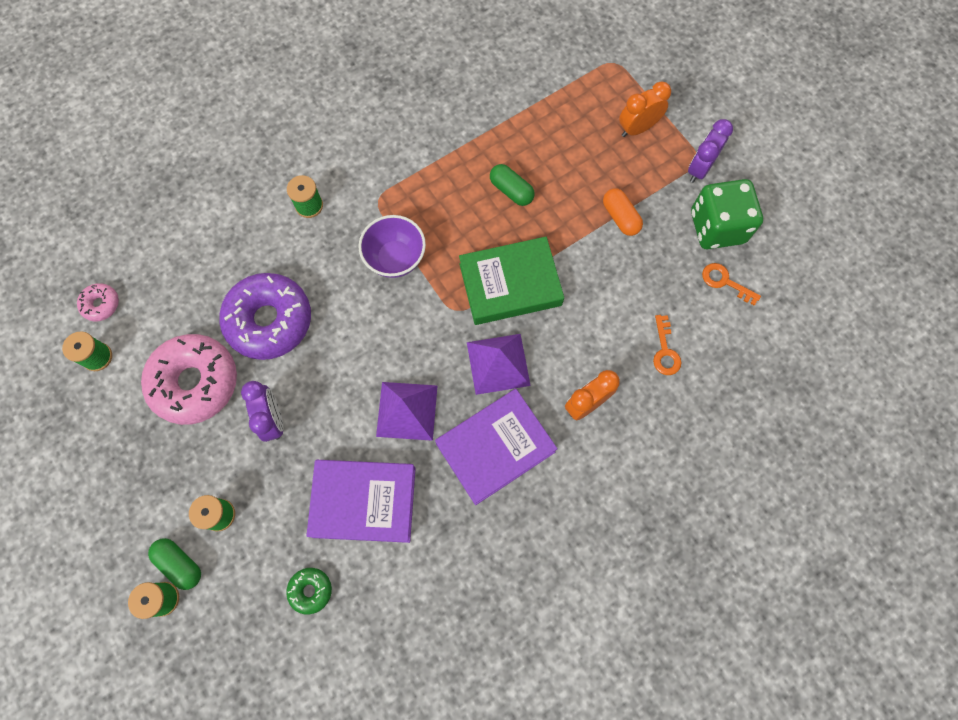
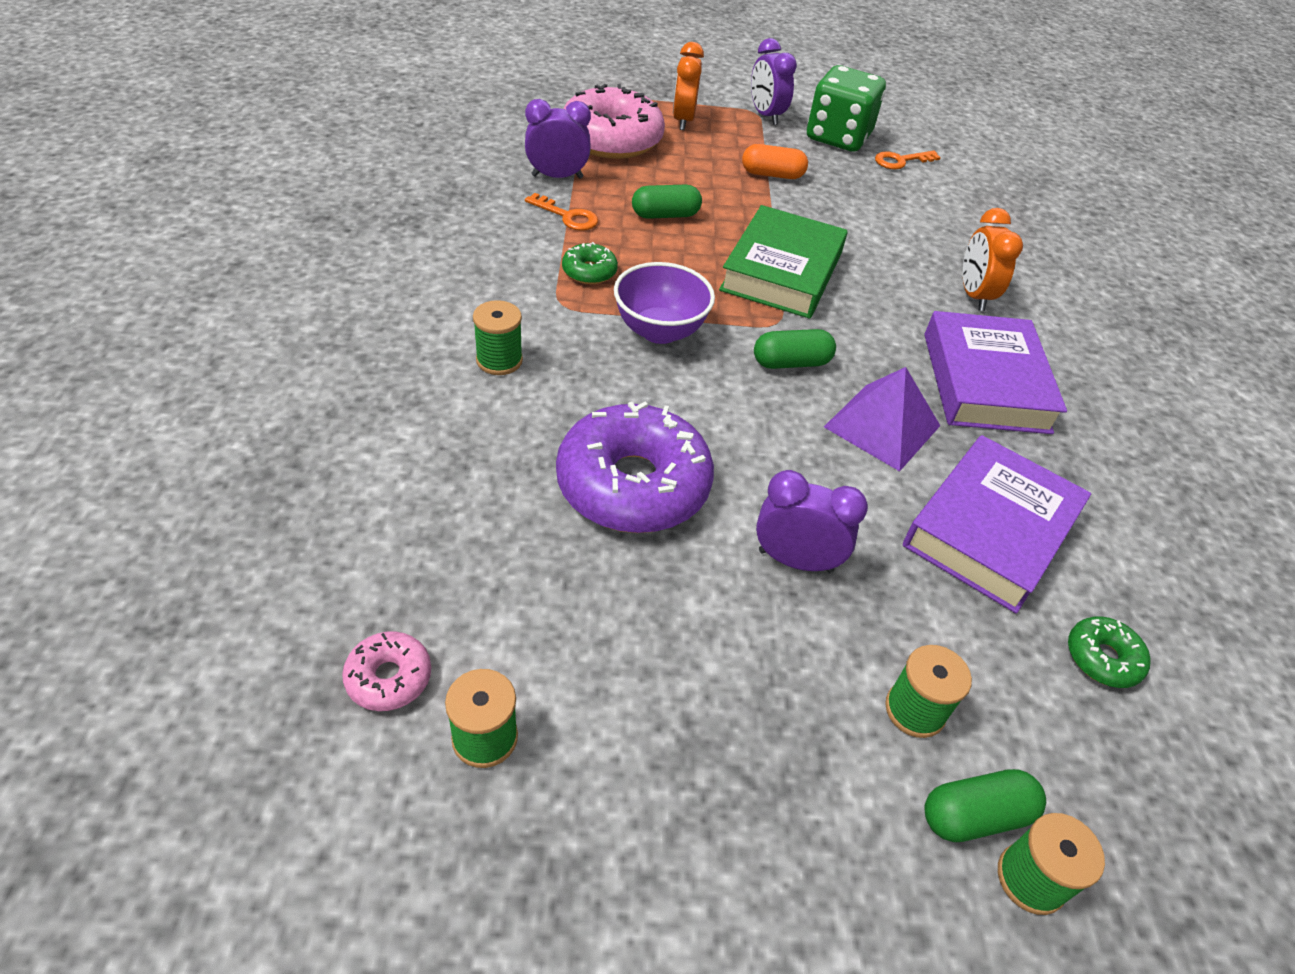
camera: 60 degrees left, 25 degrees down
(195, 382) = (657, 622): pink donut -> pink donut (611, 139)
(418, 192) = (589, 272): none -> green donut
(424, 337) = (791, 363): none -> green capsule
(497, 112) = (557, 177): none -> purple clock
(498, 364) = (875, 327): purple pyramid -> none
(665, 351) = (949, 224): orange key -> orange key (567, 216)

